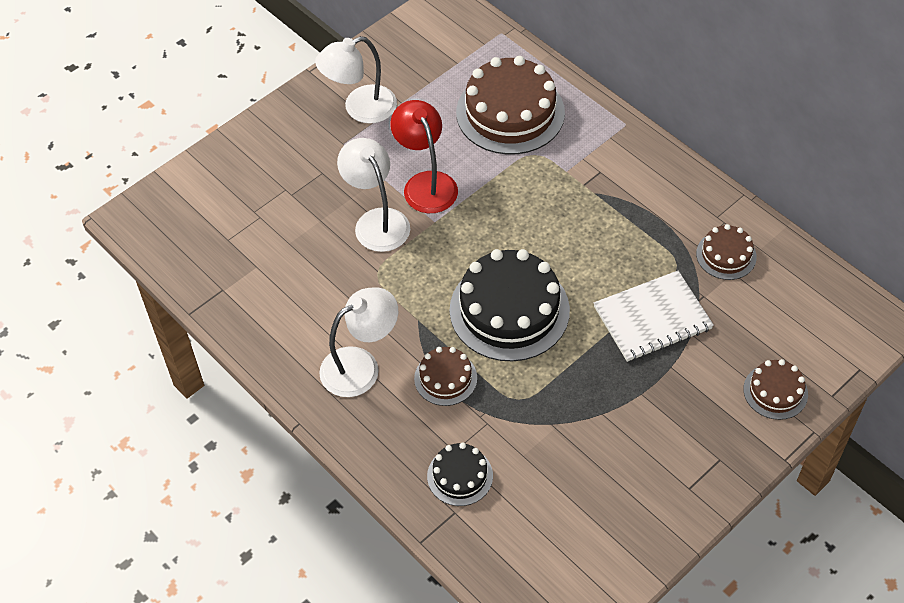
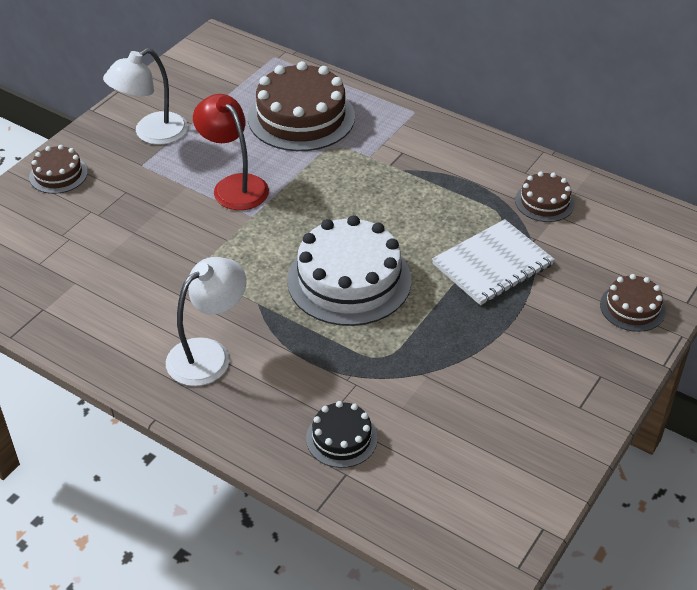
camera: 15 degrees left, 10 degrees down
(377, 221) = (192, 224): white lamp -> none
(445, 378) = (301, 350): brown cake -> brown cake (58, 174)
(509, 310) = (349, 280): black cake -> white cake

